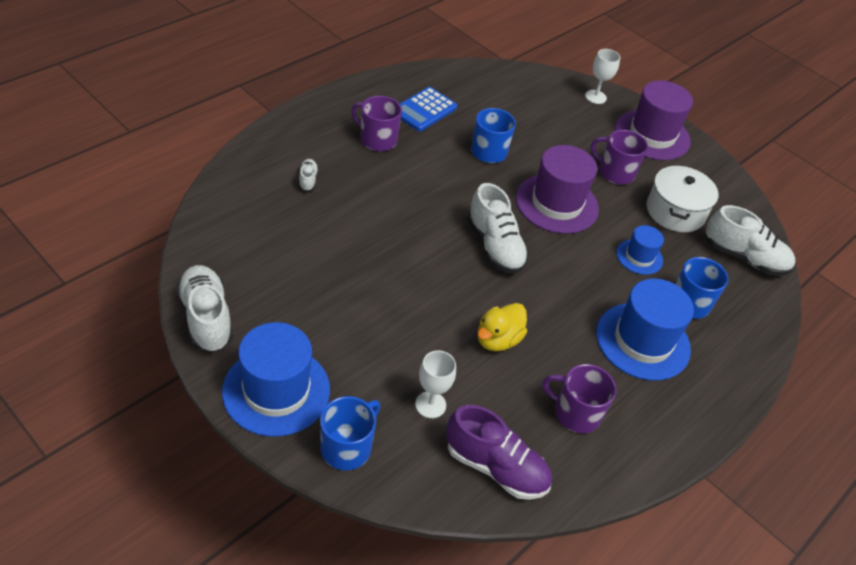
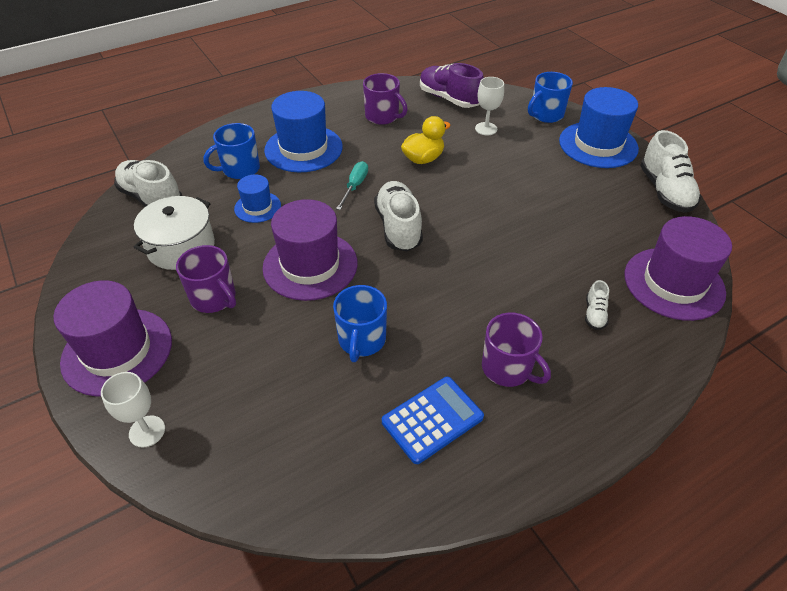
camera: 160 degrees left, 0 degrees up
(231, 210) = (673, 283): none -> purple hat
(558, 291) = (355, 186): none -> turquoise screwdriver

